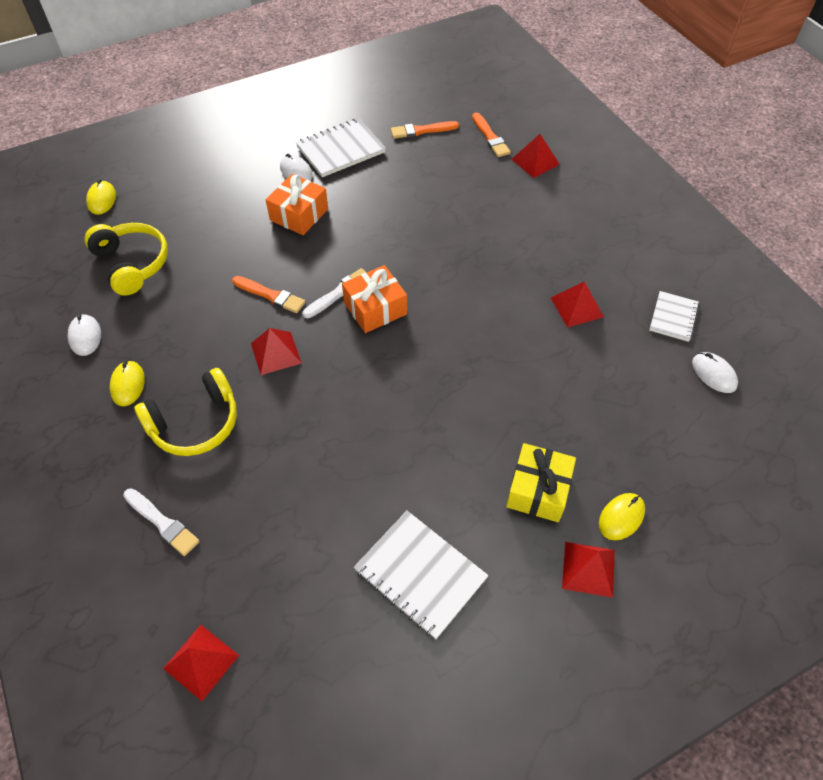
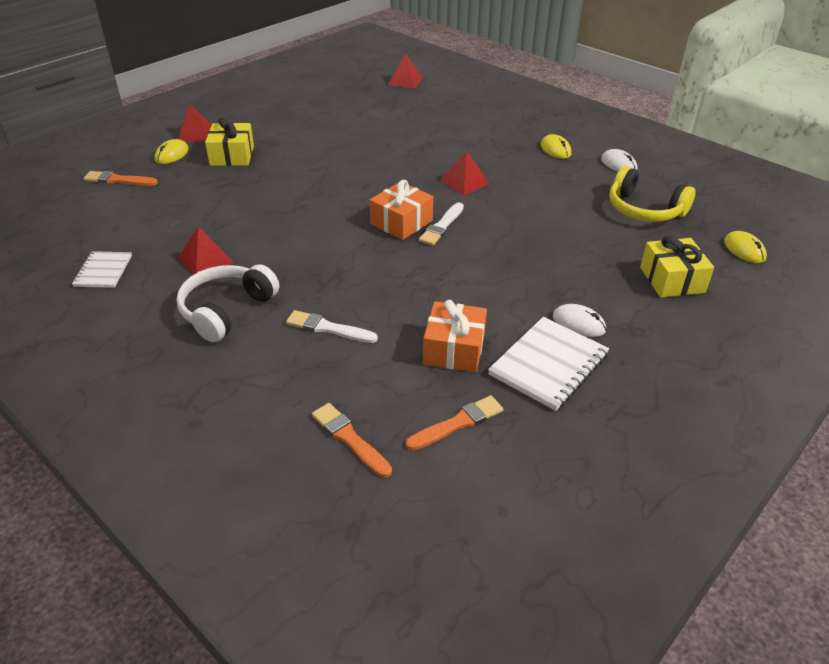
camera: 160 degrees right, 15 degrees down
(162, 523) = (468, 109): white brush -> white brush (328, 328)
(192, 188) = (671, 280): none -> yellow gift
(195, 423) = (488, 142): yellow headphones -> none
(270, 295) = (501, 213): orange brush -> orange brush (118, 180)
(299, 214) = (534, 280): orange gift -> orange gift (454, 349)
(420, 574) = (301, 117): white notebook -> none
(535, 161) = (272, 413): red pyramid -> none
(560, 247) = (226, 310): none -> white headphones
(714, 374) = (75, 237): white mouse -> none

